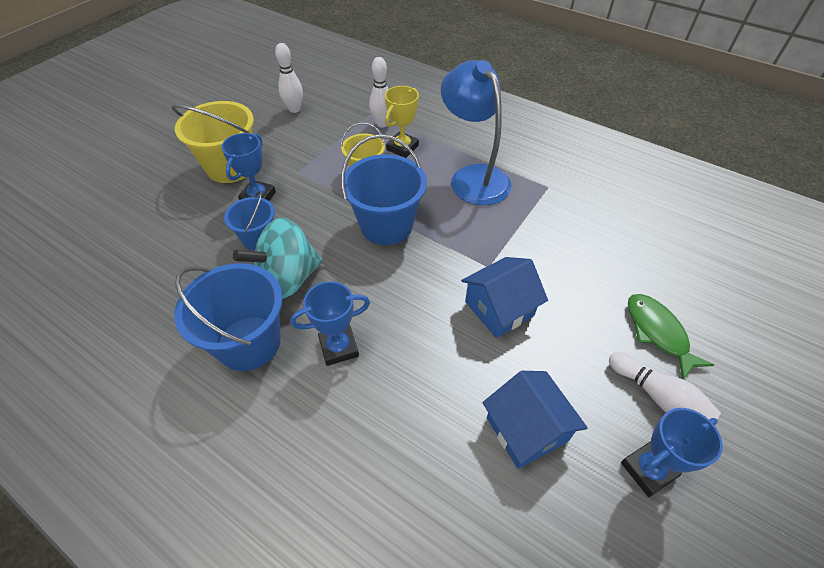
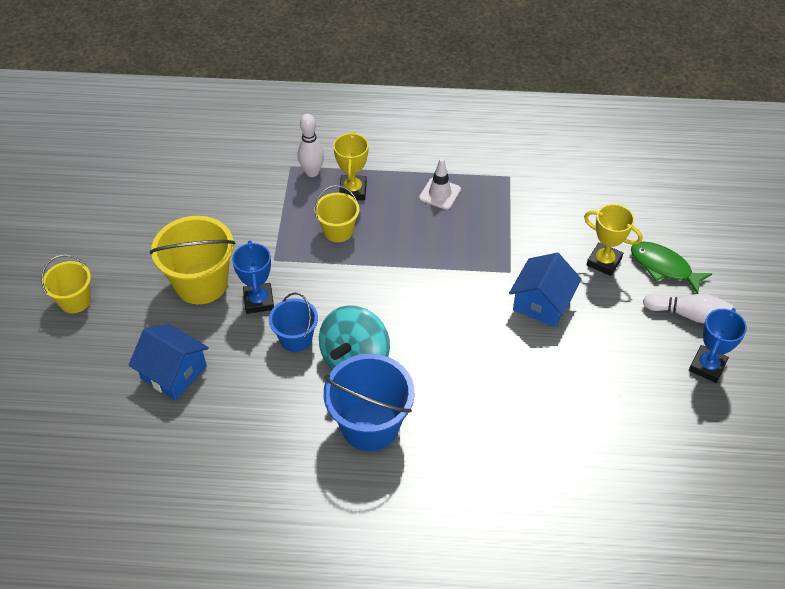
camera: 30 degrees left, 0 degrees up
(139, 143) = (75, 300): none -> yellow bucket
(294, 109) = (207, 192): white bowling pin -> none
(339, 347) = (444, 393): blue trophy -> none
(386, 225) = (400, 274): blue bucket -> none
(473, 177) = (440, 194): blue lamp -> white traffic cone
(526, 429) = (618, 380): blue house -> blue house (174, 372)
(592, 298) = (604, 262): none -> yellow trophy

